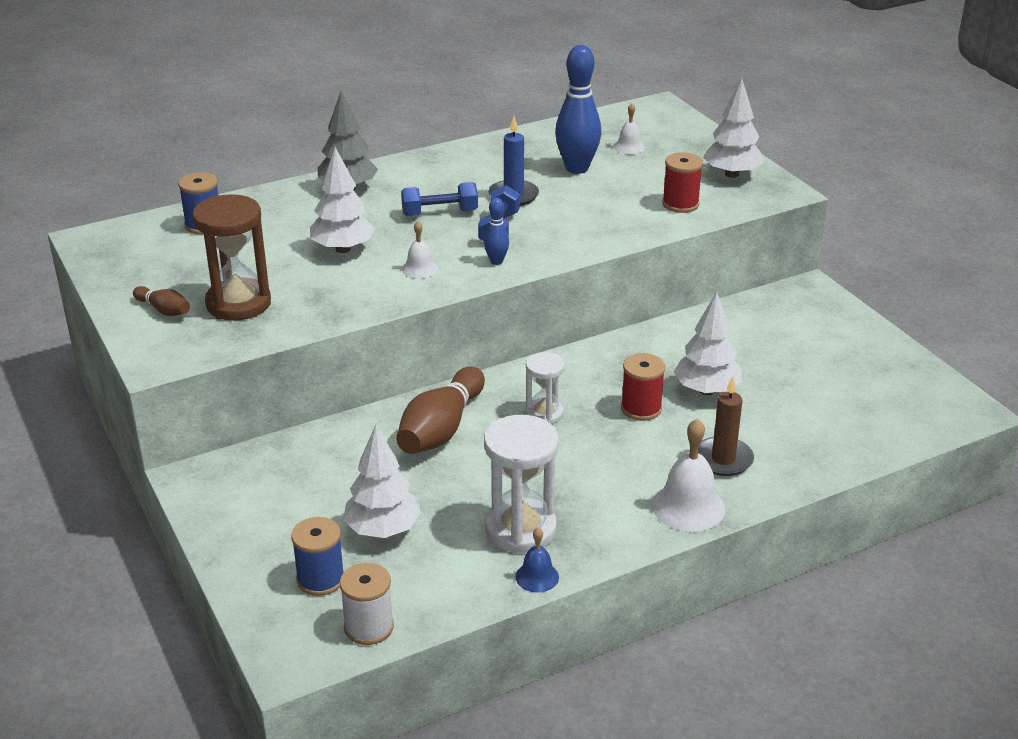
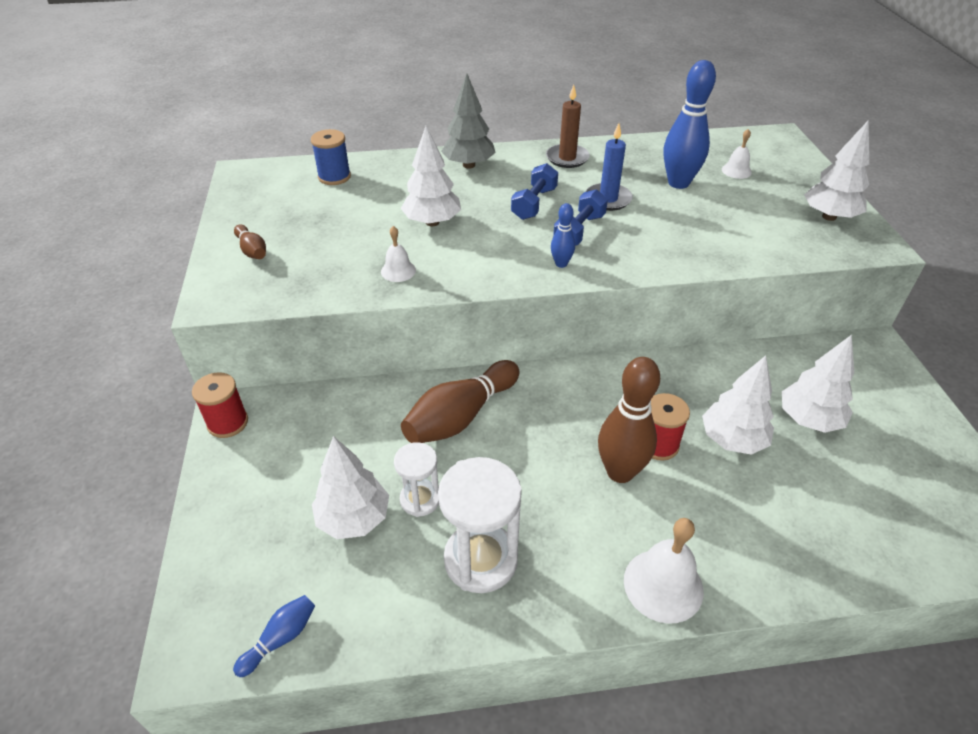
camera: 20 degrees right, 10 degrees up
(238, 303) = (315, 258): brown hourglass -> none
(320, 579) = (269, 561): blue spool -> none
(369, 627) = (280, 639): white spool -> blue bowling pin
(420, 269) = (487, 257): white bell -> white bell (398, 271)
(440, 213) = (534, 203): blue dumbbell -> blue dumbbell turned 75 degrees counterclockwise
(537, 577) = (470, 629): blue bell -> none
(544, 414) = (561, 425): white hourglass -> white hourglass (420, 499)
(615, 437) = (620, 472): none -> brown bowling pin
(680, 204) = (765, 239): red spool -> red spool (228, 423)
(723, 459) = (722, 532): brown candle -> brown candle (567, 158)
(768, 360) = (808, 420): none -> white tree

